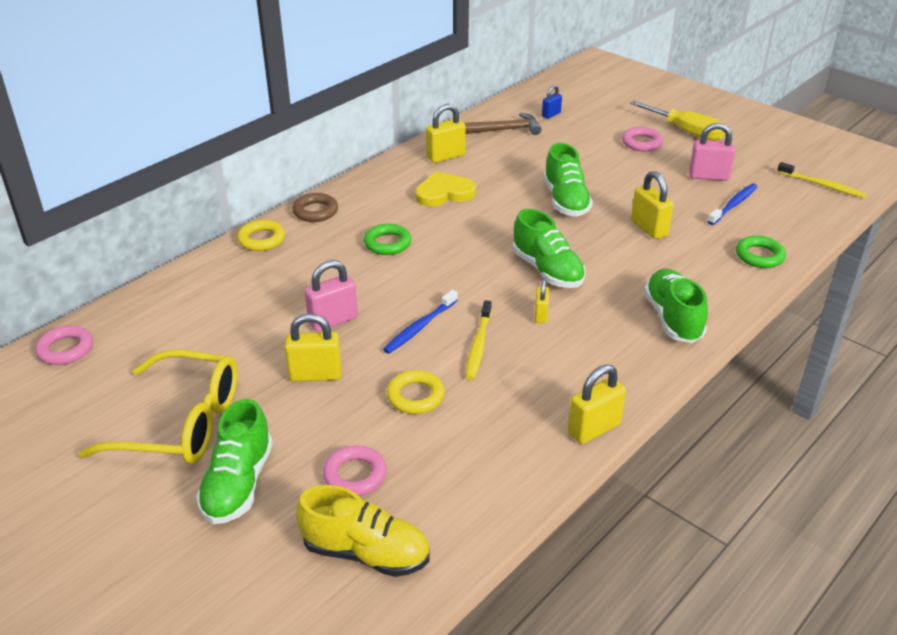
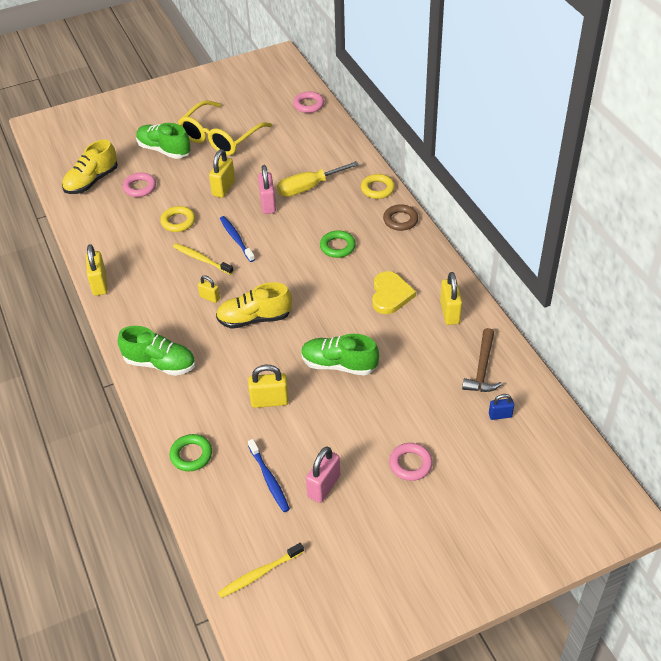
camera: 115 degrees right, 10 degrees up
(547, 270) = (254, 318): green shoe -> yellow shoe
(551, 115) = (500, 415): blue padlock -> blue padlock turned 75 degrees counterclockwise
(686, 132) = (416, 514): yellow screwdriver -> yellow screwdriver (308, 187)

